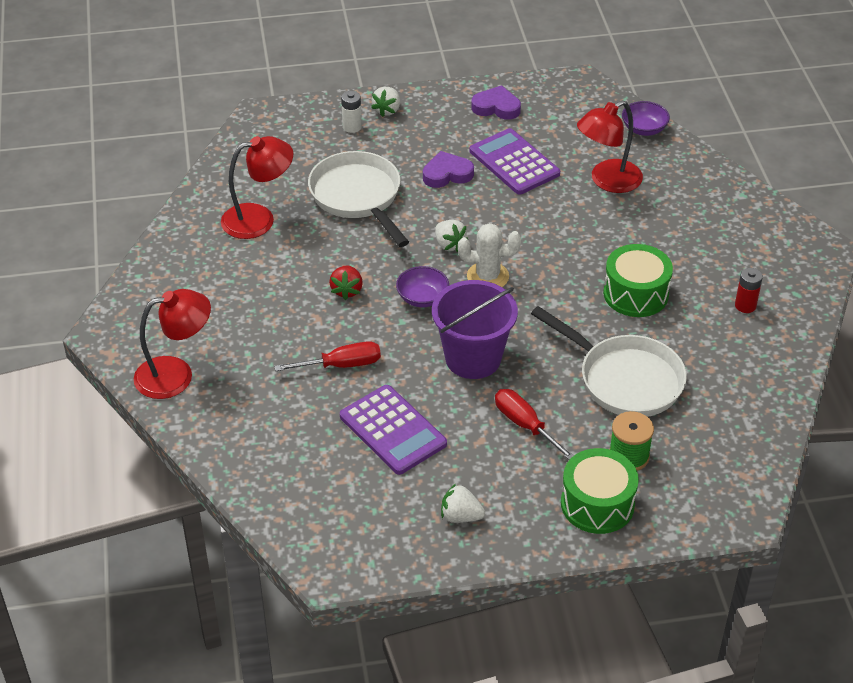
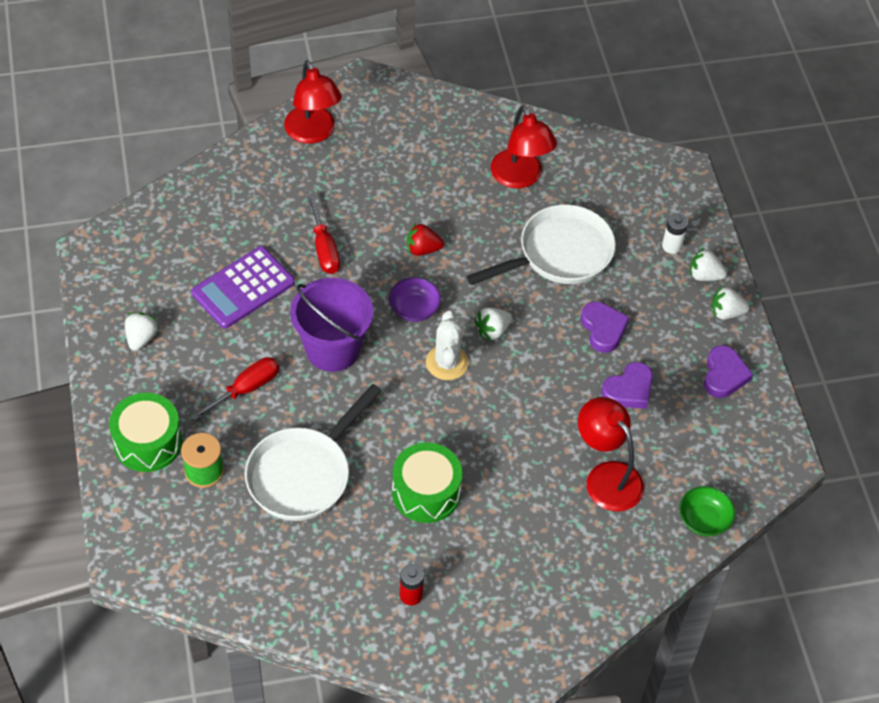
camera: 85 degrees right, 10 degrees up
(429, 101) = (726, 312): none -> white strawberry
(514, 162) = (629, 390): purple calculator -> purple heart
(644, 129) = (704, 520): purple bowl -> green bowl

